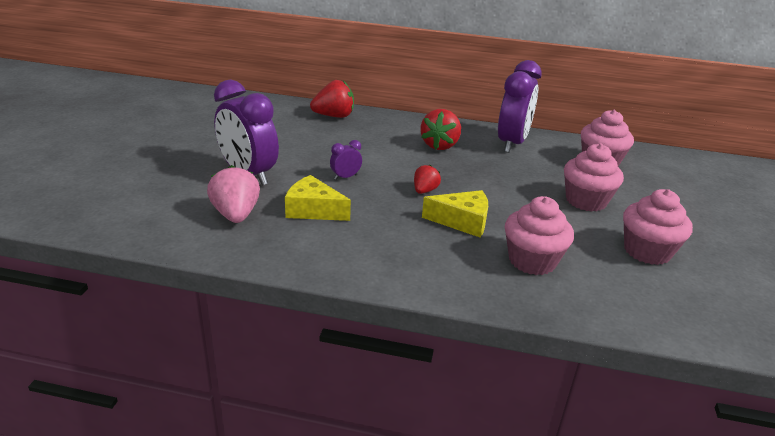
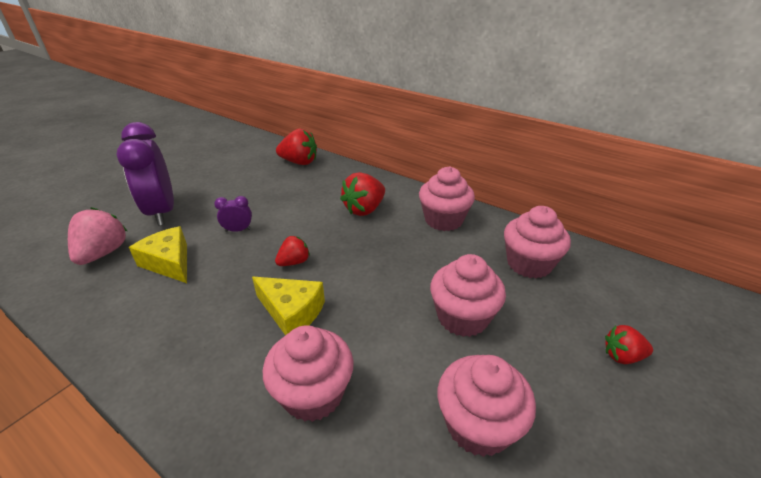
camera: 25 degrees right, 5 degrees up
(512, 143) = (443, 220): purple clock -> pink cupcake
(697, 202) = (622, 356): none -> red strawberry

